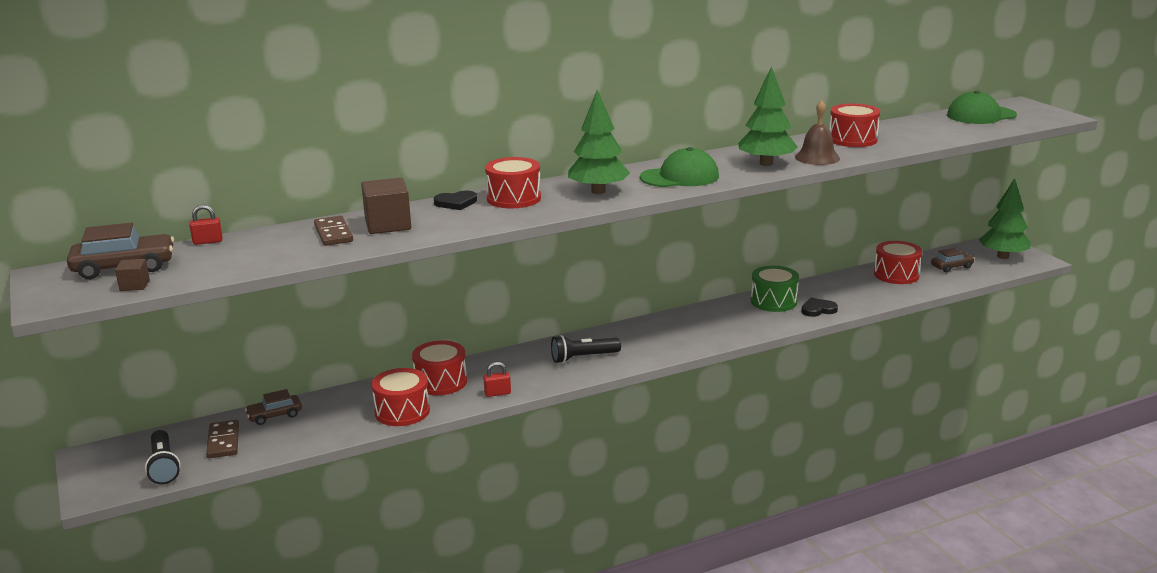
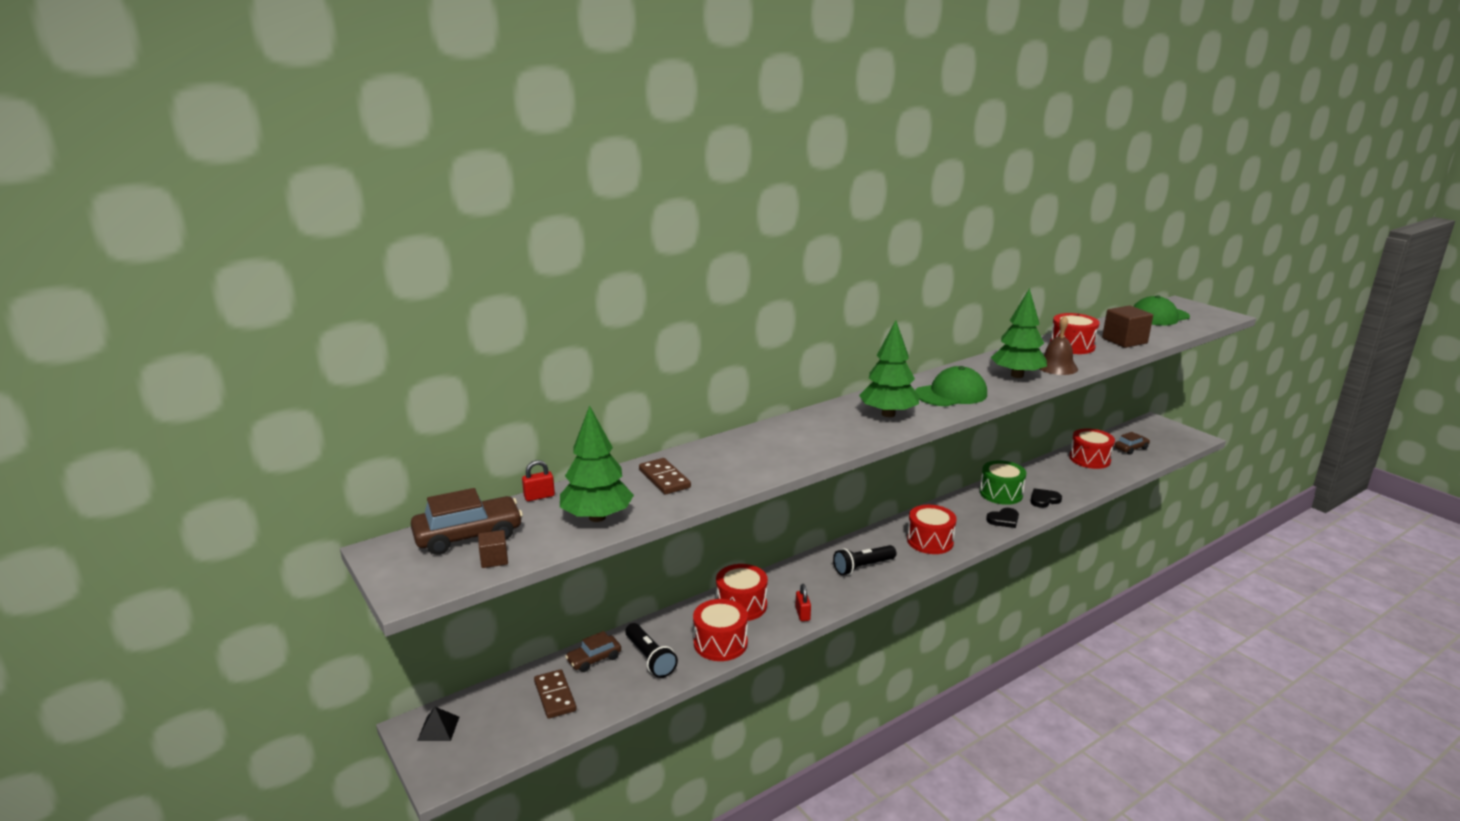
camera: 10 degrees left, 0 degrees up
(106, 458) = (438, 728): none -> black pyramid
(163, 466) = (505, 733): black flashlight -> black flashlight (650, 659)
(388, 225) = (712, 465): brown cube -> brown cube (1124, 341)
(456, 203) = (762, 434): black heart -> black heart (1004, 520)
(497, 393) = (802, 614): red padlock -> red padlock turned 75 degrees counterclockwise
(514, 198) = (814, 426): red drum -> red drum (930, 541)
(1002, 256) = (1166, 435): green tree -> green tree (597, 517)

